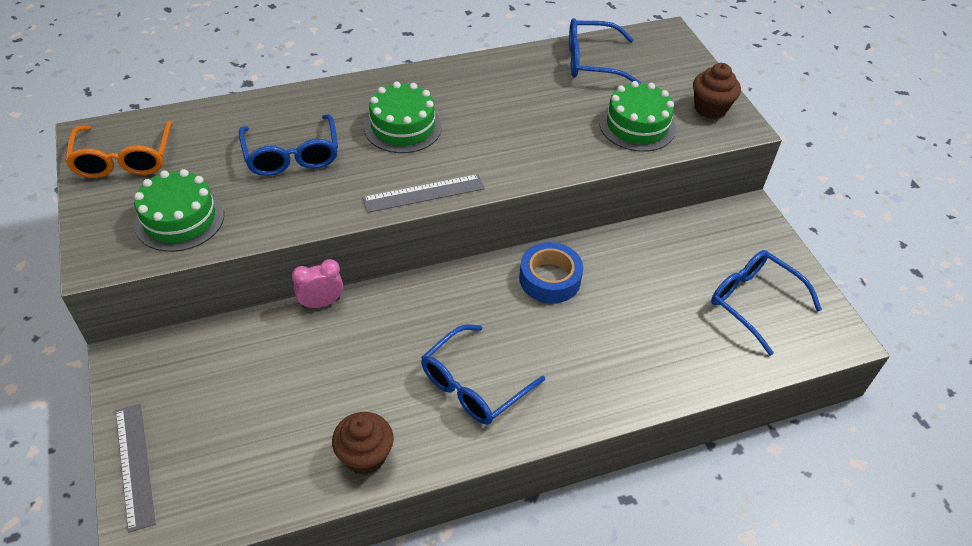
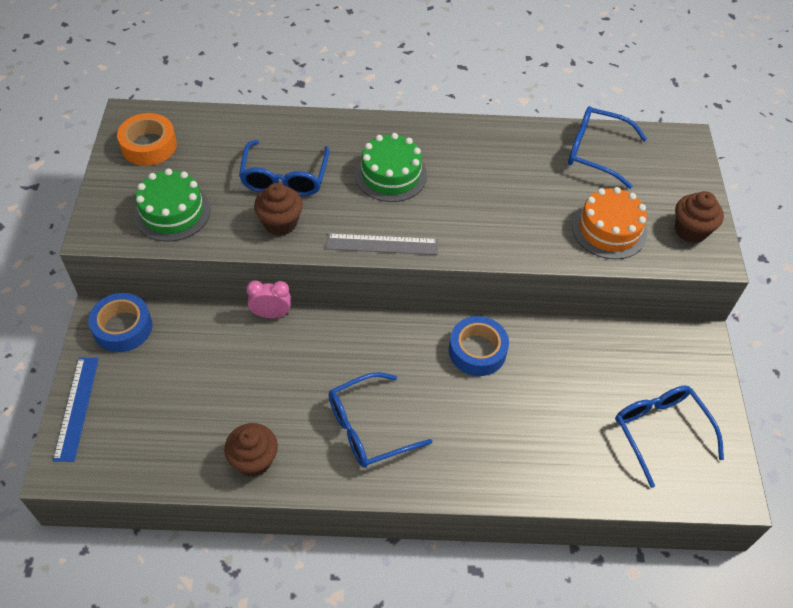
camera: 20 degrees right, 5 degrees up
(124, 159) = (149, 145): orange glasses -> orange tape
(134, 465) = (76, 408): grey ruler -> blue ruler
(156, 363) = (123, 327): none -> blue tape
(306, 200) = (280, 223): none -> brown cupcake
(637, 125) = (609, 229): green cake -> orange cake

